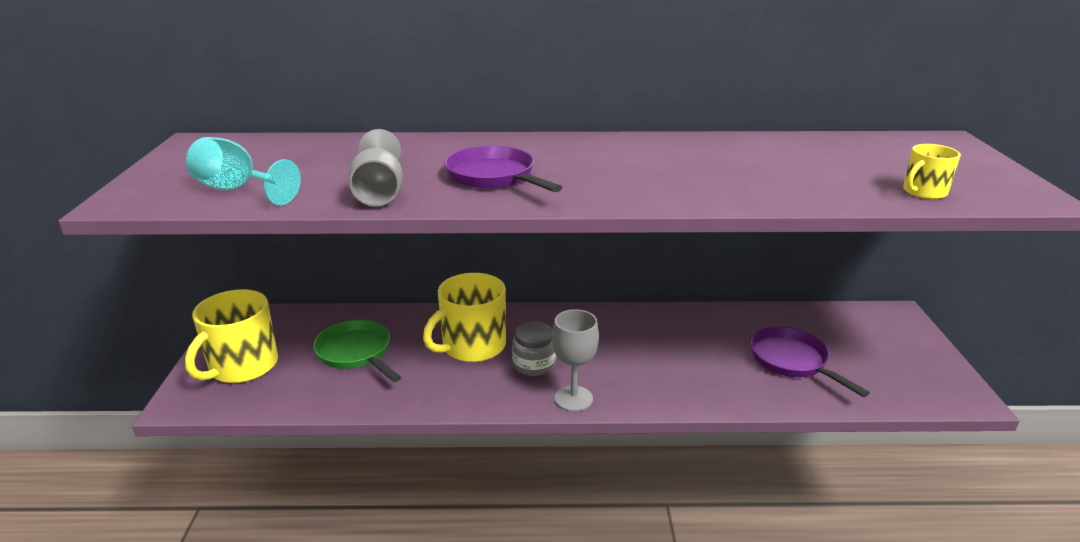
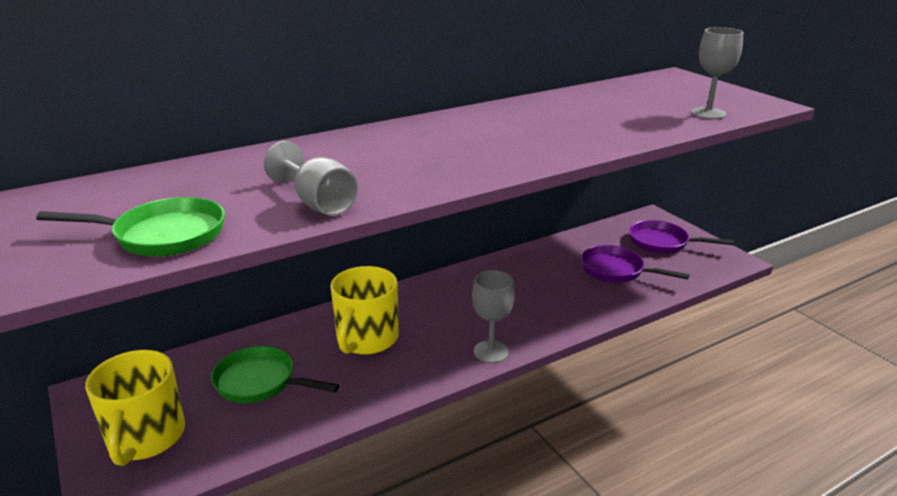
camera: 30 degrees left, 0 degrees up
(238, 190) = (163, 235): turquoise goblet -> green pan
(494, 177) = (402, 166): purple pan -> purple pan (662, 242)
(534, 364) = (434, 336): grey jar -> none
(923, 192) = (708, 113): yellow mug -> grey goblet

